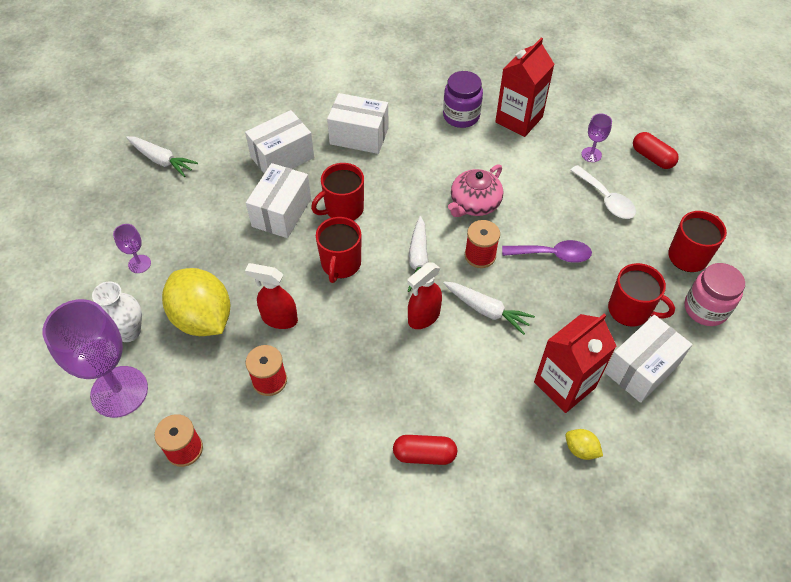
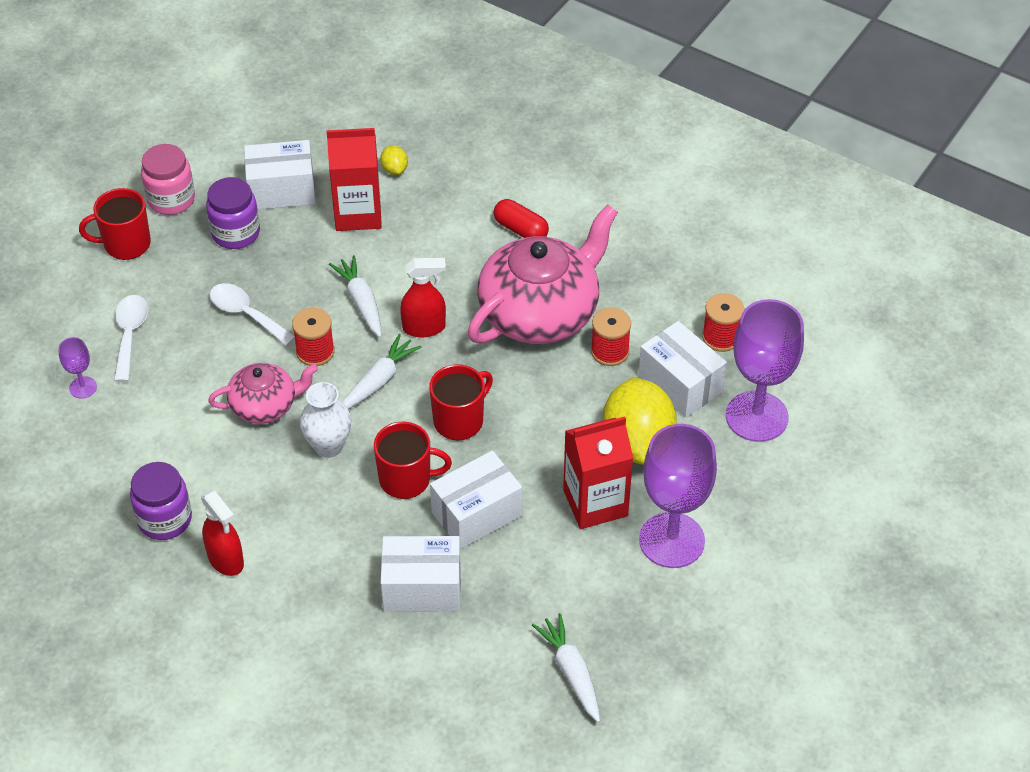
camera: 145 degrees left, 5 degrees down
(128, 332) = (720, 470): white vase -> white vase (328, 446)
(139, 264) = (671, 540): purple goblet -> purple goblet, size x2.26
(279, 319) = (562, 401): red spray bottle -> red spray bottle (226, 560)
(347, 382) = (540, 313): none -> pink teapot
(359, 136) = (308, 564): white box -> white box (680, 384)
(519, 119) = (106, 475): red carton -> red carton (595, 503)
(553, 255) = (246, 314): purple spoon -> white spoon
(630, 310) = (236, 233): red mug -> purple jar
(652, 157) = (27, 348): red capsule -> none

